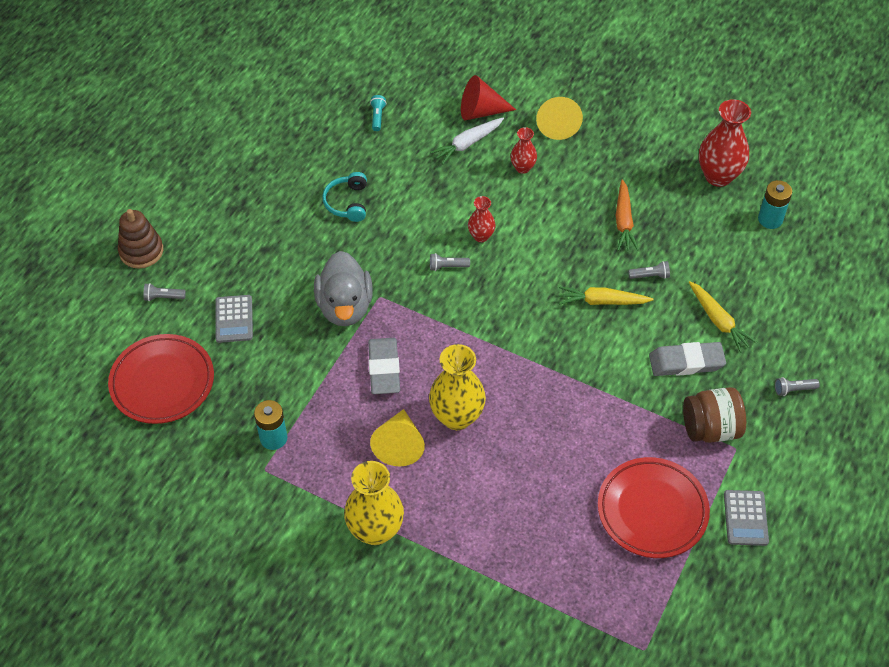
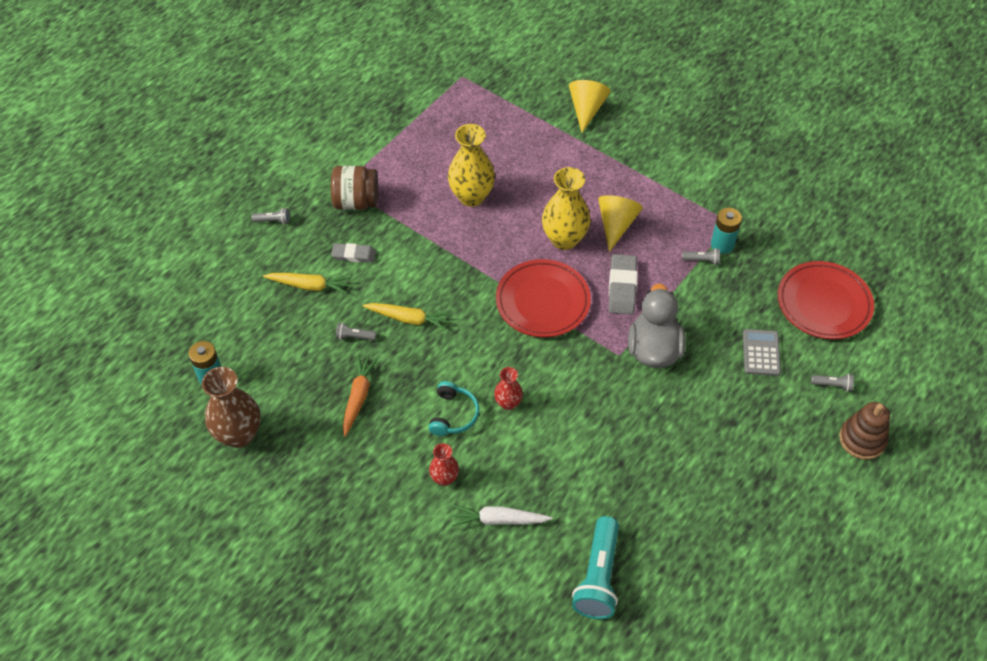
camera: 170 degrees left, 0 degrees up
(347, 202) = (643, 464): turquoise headphones -> turquoise headphones (453, 414)
(375, 530) = (642, 169): yellow vase -> yellow vase (471, 196)
(377, 117) = (598, 577): turquoise flashlight -> turquoise flashlight, size x2.25
(447, 266) = (548, 375): grey flashlight -> grey flashlight (702, 260)
(467, 144) = (499, 520): white carrot -> white carrot turned 150 degrees counterclockwise
(481, 111) = (474, 564): red cone -> none
(557, 124) = (389, 531): yellow cone -> yellow cone (586, 109)
(652, 510) = (426, 153): red plate -> red plate (542, 302)
(686, 362) = (354, 255): grey eraser -> grey eraser, size x0.66
(718, 176) = (239, 435): red vase -> brown vase
(718, 321) = (309, 286): yellow carrot -> yellow carrot turned 120 degrees clockwise
(745, 518) = (357, 139): grey calculator -> none

